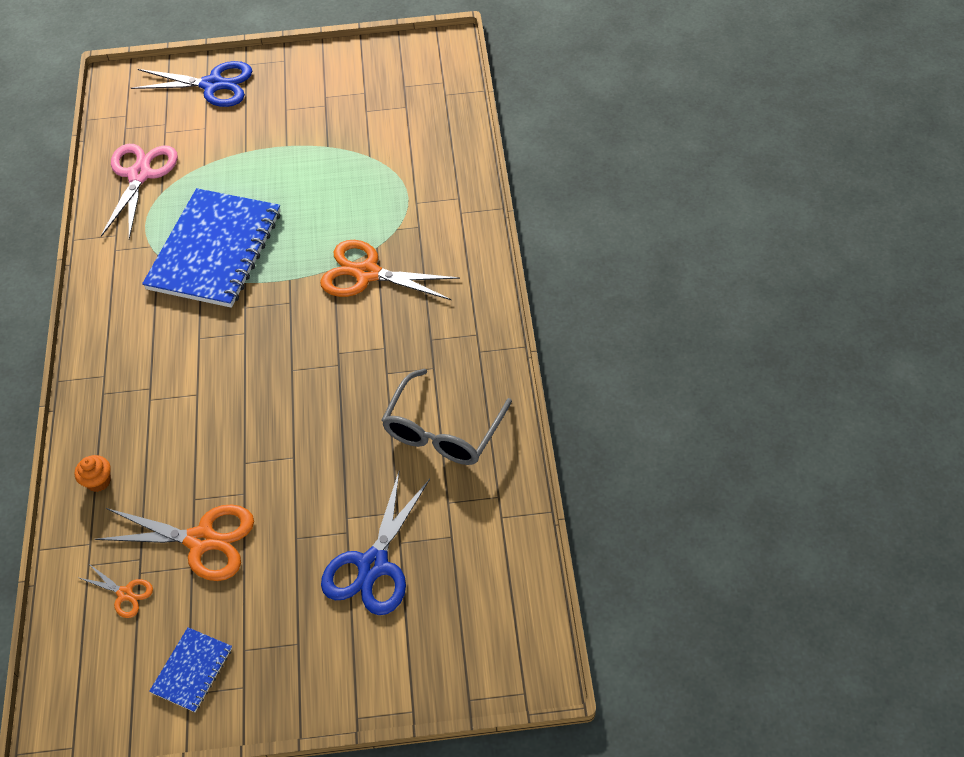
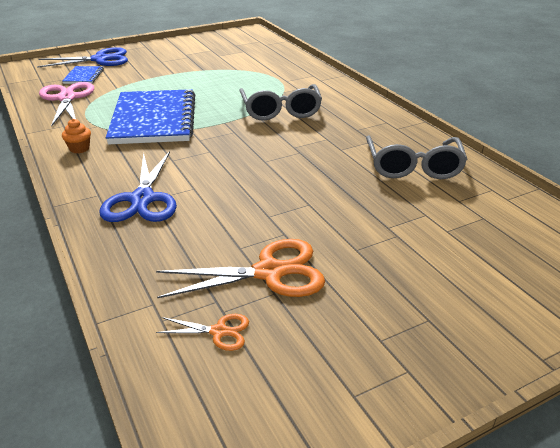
camera: 25 degrees left, 20 degrees down
(98, 481) = (134, 258): orange cupcake -> orange cupcake (79, 149)
(192, 670) = (342, 373): blue notebook -> blue notebook (83, 76)
(366, 273) = (281, 111): orange scissors -> grey glasses
(373, 566) = (441, 249): blue scissors -> blue scissors (142, 199)

